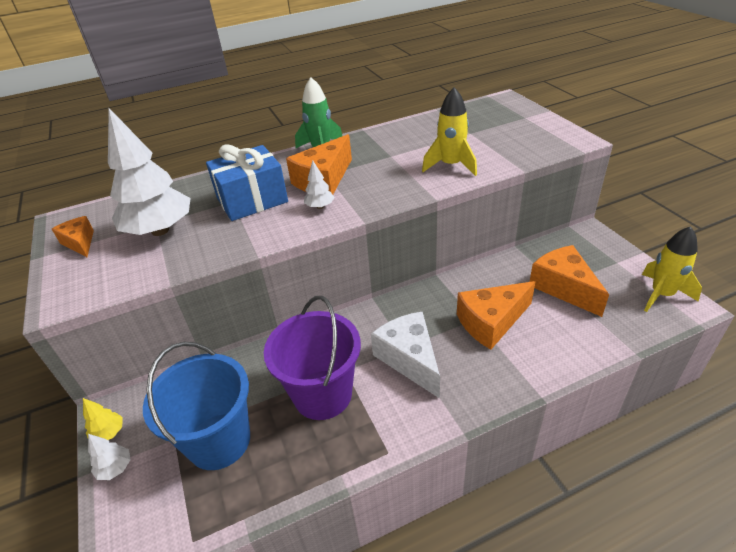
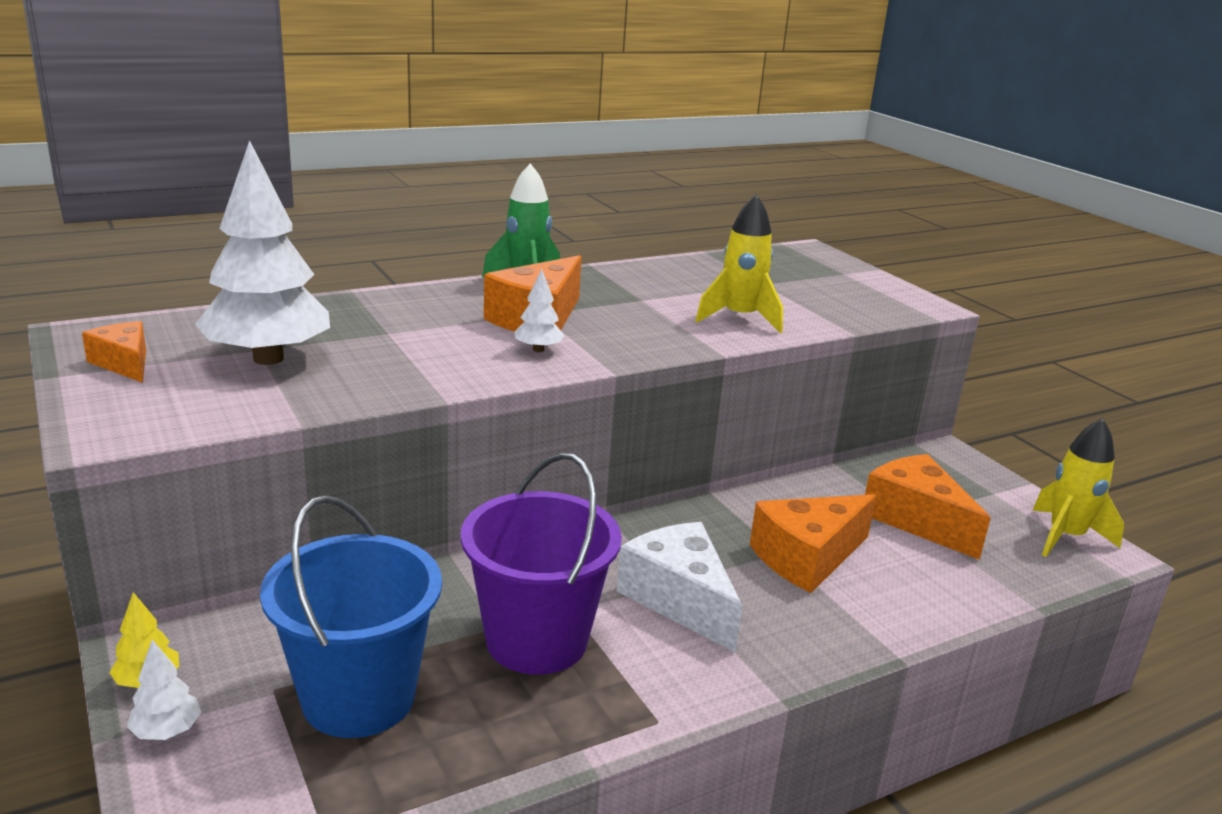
camera: 10 degrees left, 15 degrees down
(252, 200) = (421, 333): blue gift -> none

